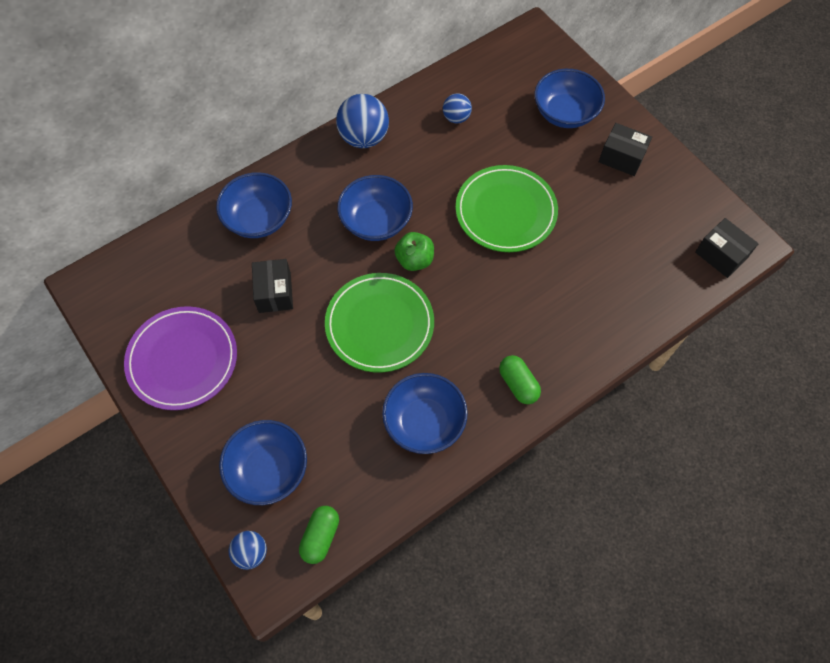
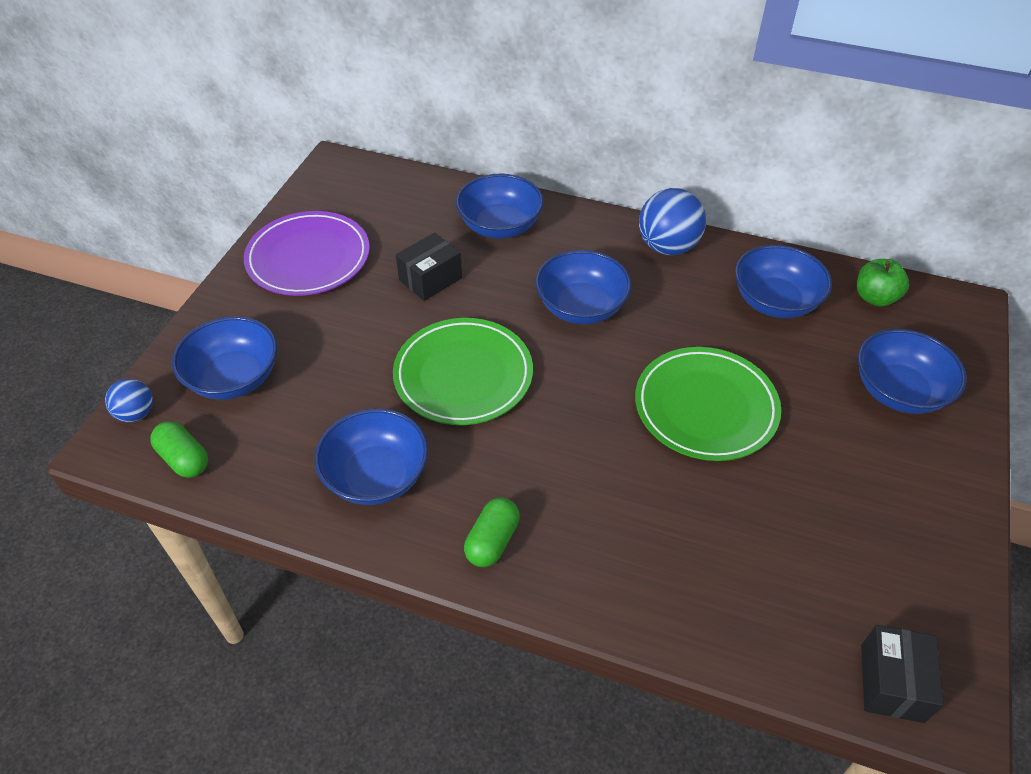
camera: 55 degrees right, 15 degrees down
(320, 537) = (184, 459): green capsule -> green capsule turned 60 degrees clockwise
(414, 260) = (565, 362): green apple -> green apple (875, 297)
(456, 118) = (775, 301): blue ball -> blue bowl
(621, 158) = (906, 482): black box -> none

